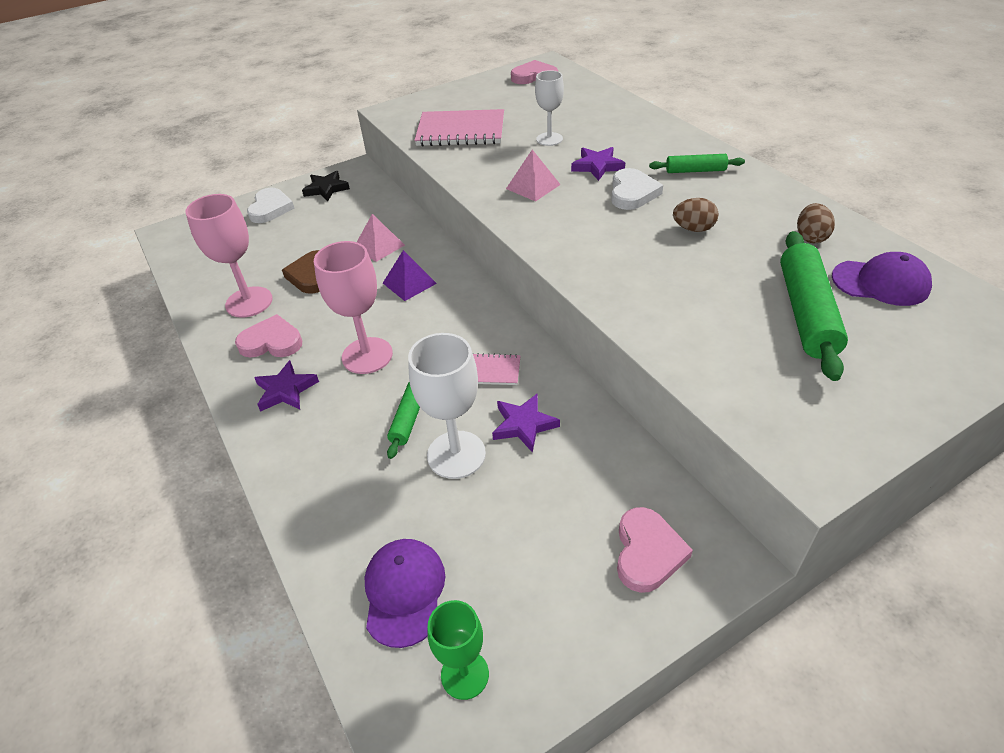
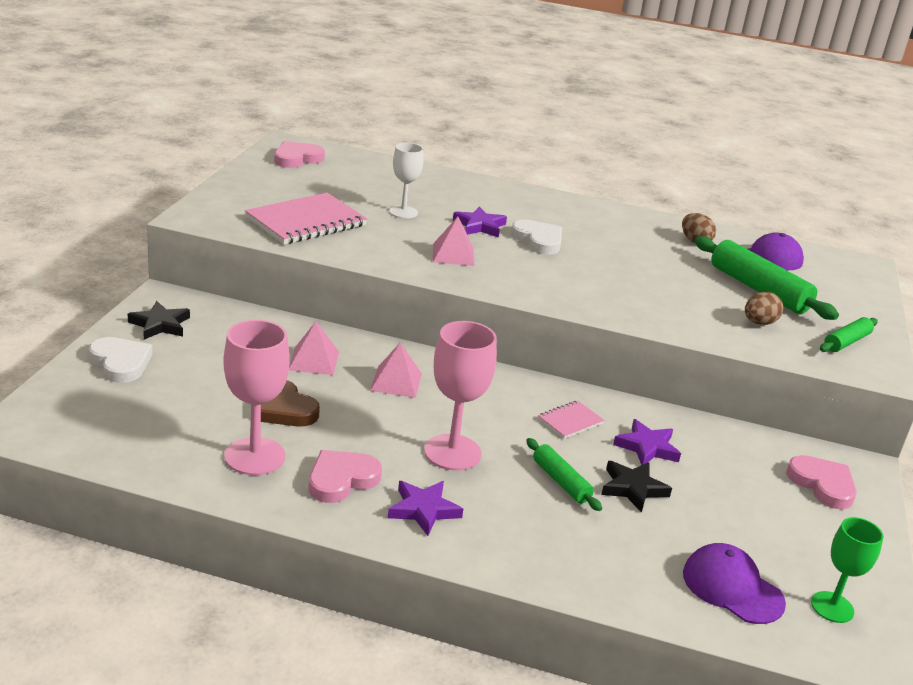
camera: 50 degrees left, 15 degrees down
(409, 283) = (396, 382): purple pyramid -> pink pyramid
(456, 454) = (633, 488): white goblet -> black star
(693, 229) = (618, 255): brown egg -> brown egg (759, 323)
(695, 171) = (557, 213): green rolling pin -> green rolling pin (846, 342)

